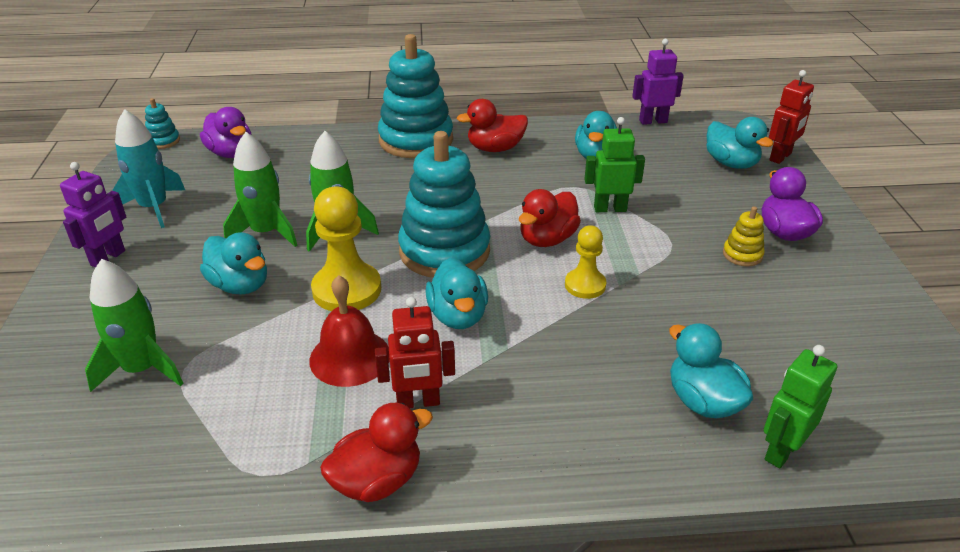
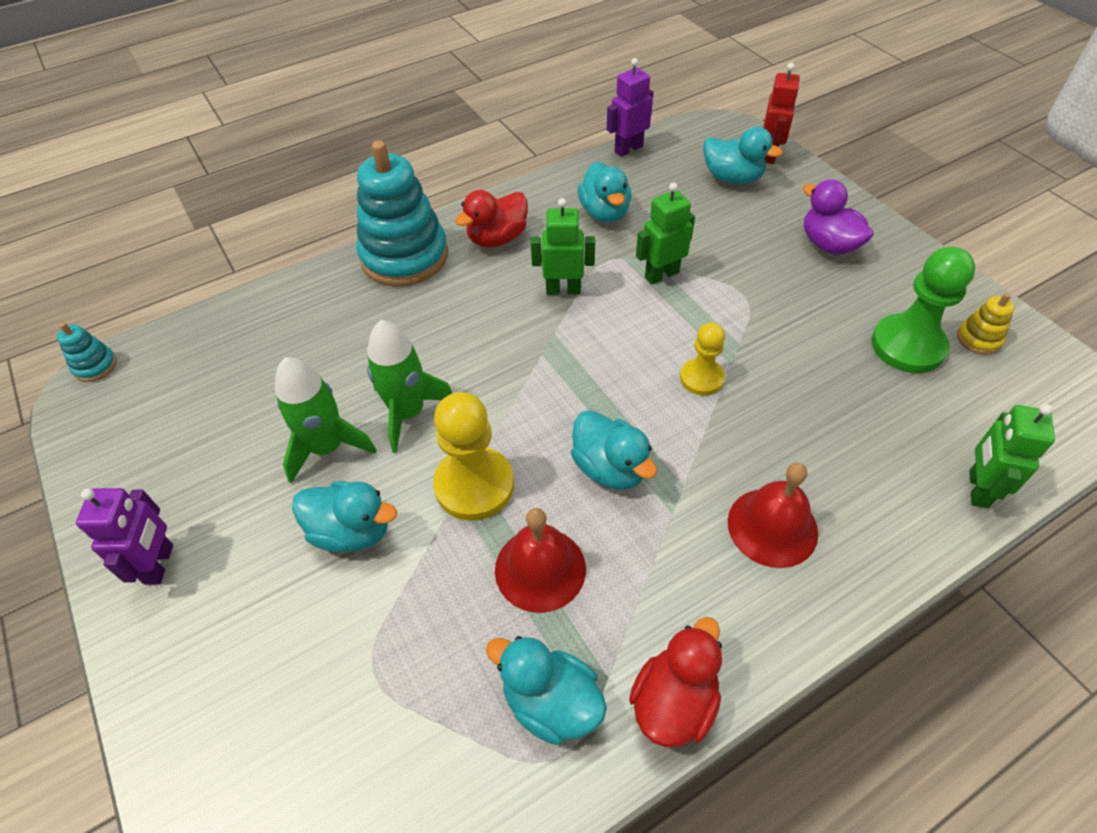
camera: 25 degrees left, 15 degrees up
(142, 369) = (324, 695): green rocket -> none
(154, 208) = (161, 468): turquoise rocket -> none
(231, 153) = (199, 352): purple duck -> none
(418, 402) = (646, 590): red robot -> none
(444, 251) = (539, 392): turquoise stacking toy -> none
(519, 194) = (563, 290): none -> green robot
(547, 239) = (629, 336): red duck -> none
(559, 403) = (772, 527): none -> red bell
(703, 401) = (886, 466): turquoise duck -> turquoise duck (551, 702)
(742, 255) = (811, 285): yellow stacking toy -> yellow stacking toy (979, 339)
(801, 325) = (907, 346): none -> green pawn

